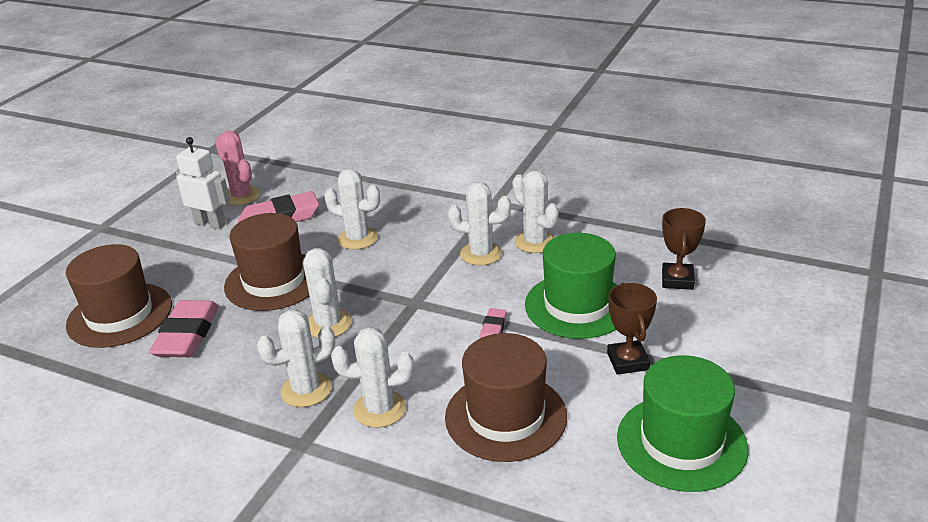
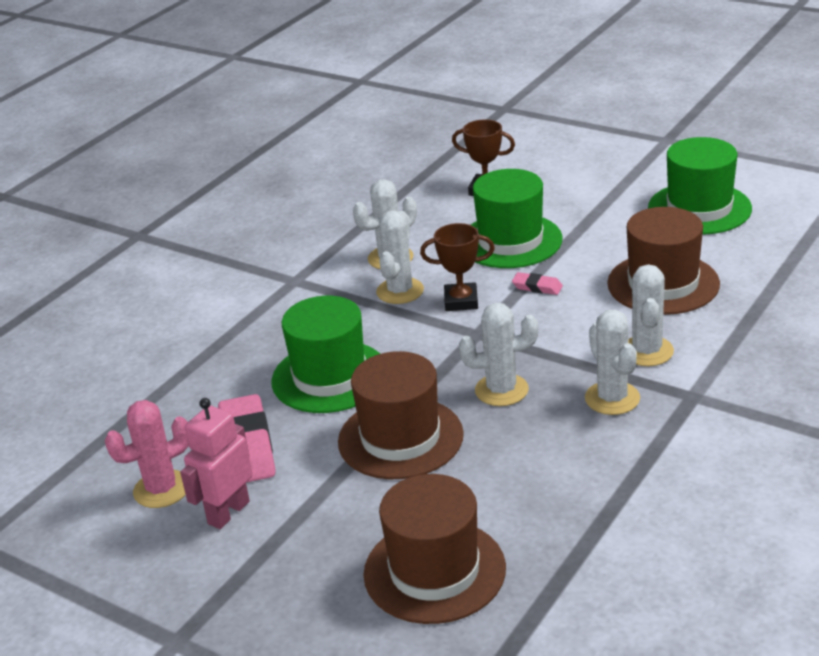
camera: 80 degrees left, 0 degrees up
(187, 335) = (495, 499): pink eraser -> none
(210, 224) = (228, 512): white robot -> pink robot
(357, 238) = (330, 377): white cactus -> green hat
(628, 361) = (598, 222): brown trophy -> brown trophy (461, 301)

